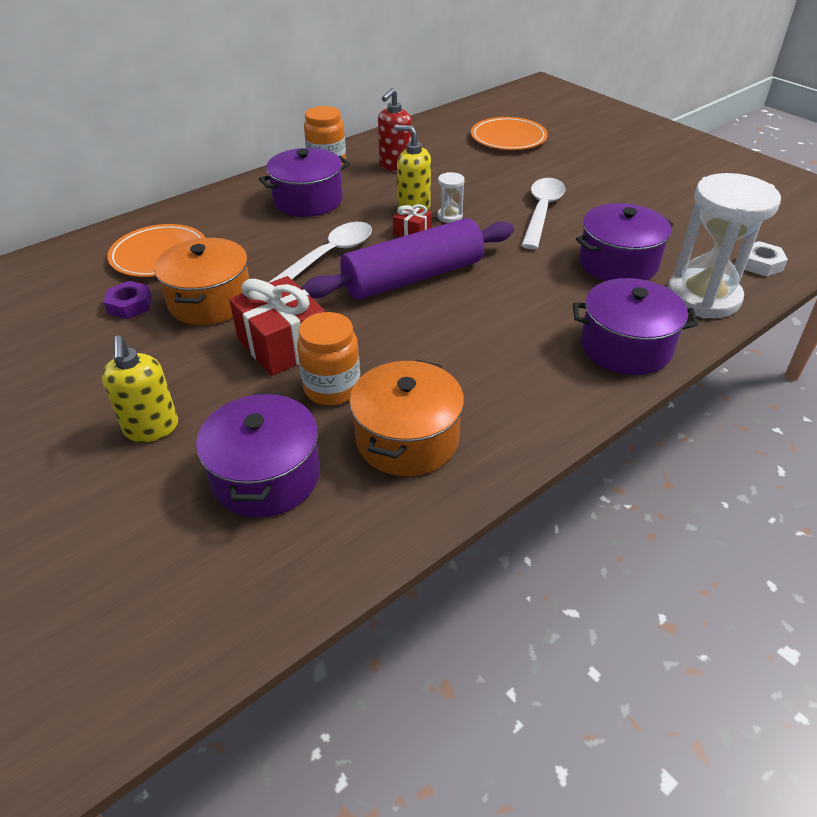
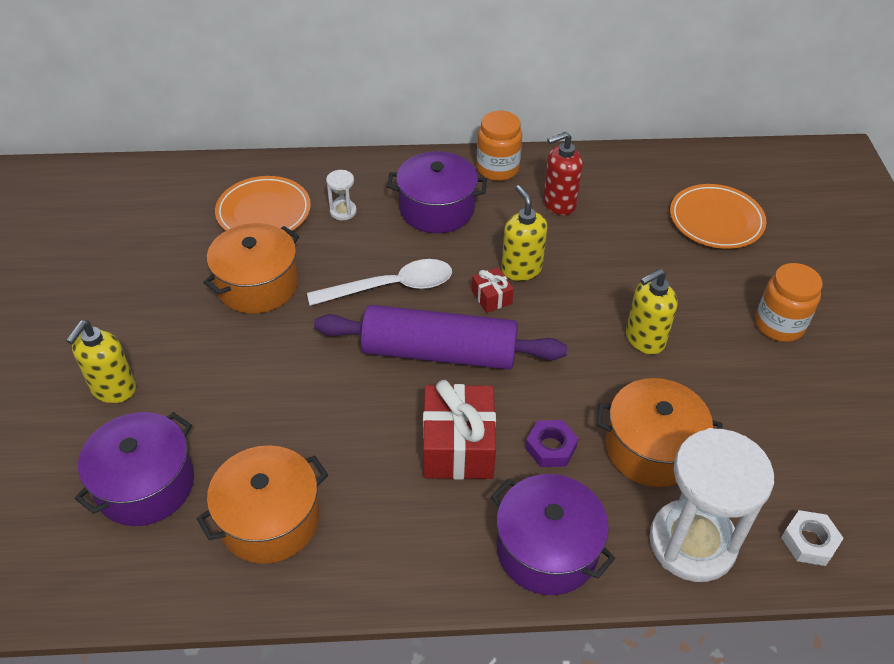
camera: 35 degrees right, 5 degrees up
(130, 305) = (199, 256): purple nut -> purple nut (550, 447)
(282, 344) = (268, 364): red gift -> red gift (458, 446)
(332, 388) = (263, 432): orange jar -> orange jar (779, 325)
(449, 216) = (546, 297): white hourglass -> white hourglass (343, 211)
(542, 212) = (644, 339): white spoon -> yellow soap dispenser
(618, 263) = (651, 448): purple pot -> orange pot

